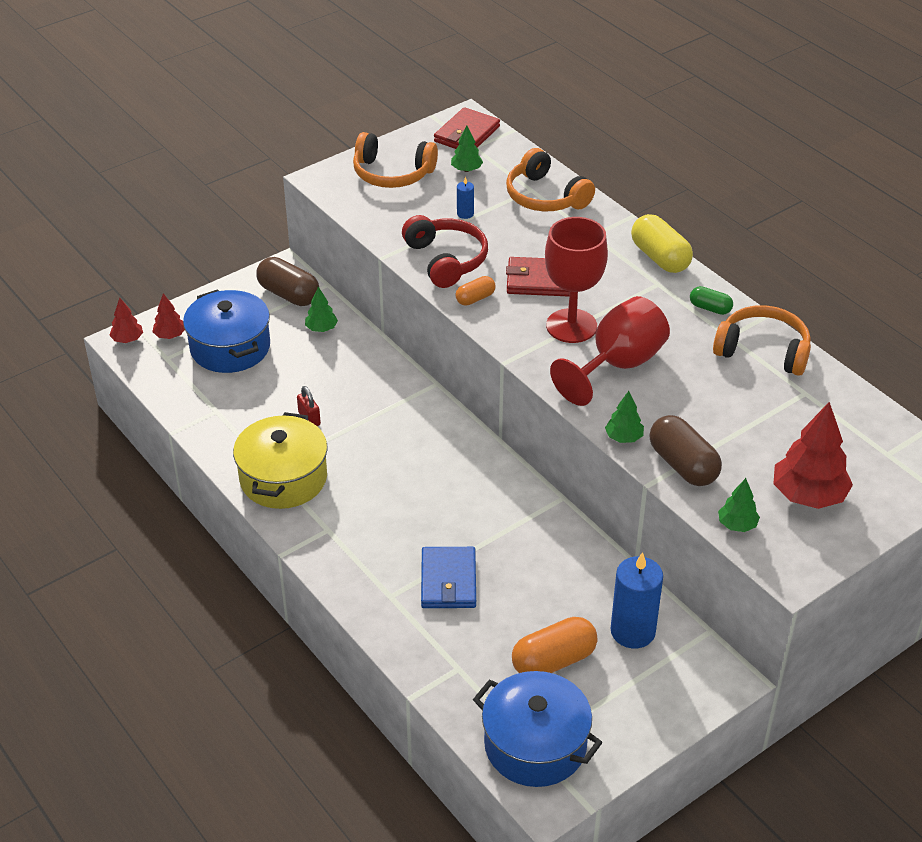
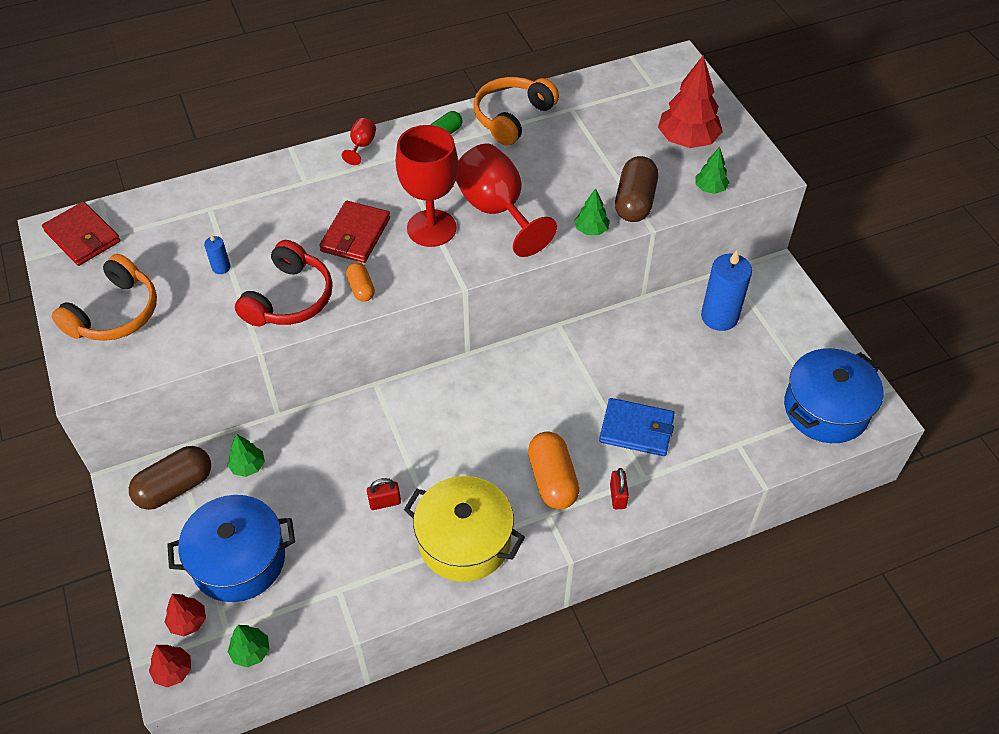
camera: 75 degrees left, 10 degrees up
(362, 578) = (618, 496): none -> red padlock
(446, 260) = (289, 298): red headphones -> red headphones turned 120 degrees clockwise
(466, 169) = (146, 250): green tree -> green tree (251, 651)
(545, 196) = (227, 201): orange headphones -> none
(553, 661) = (741, 376): orange capsule -> orange capsule (552, 480)
(660, 258) = (361, 146): yellow capsule -> red goblet
(683, 465) = (634, 202): brown capsule -> brown capsule turned 60 degrees counterclockwise

